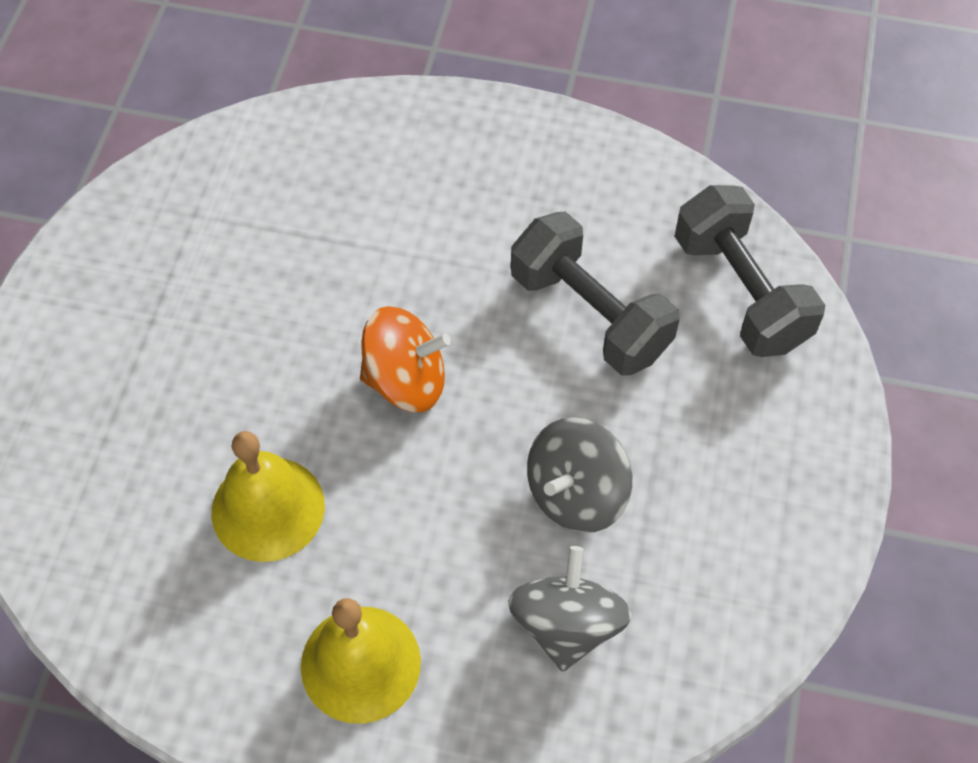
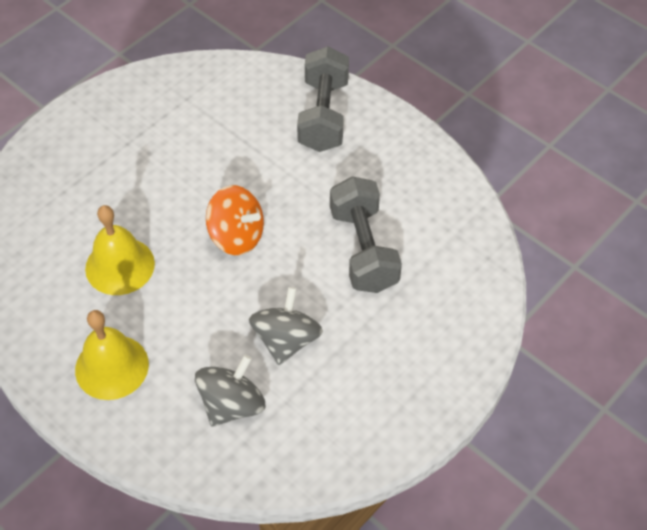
camera: 30 degrees right, 5 degrees down
(576, 494) = (286, 340): grey spinning top -> grey spinning top turned 120 degrees clockwise
(740, 292) = (461, 279): grey dumbbell -> grey dumbbell (323, 115)

